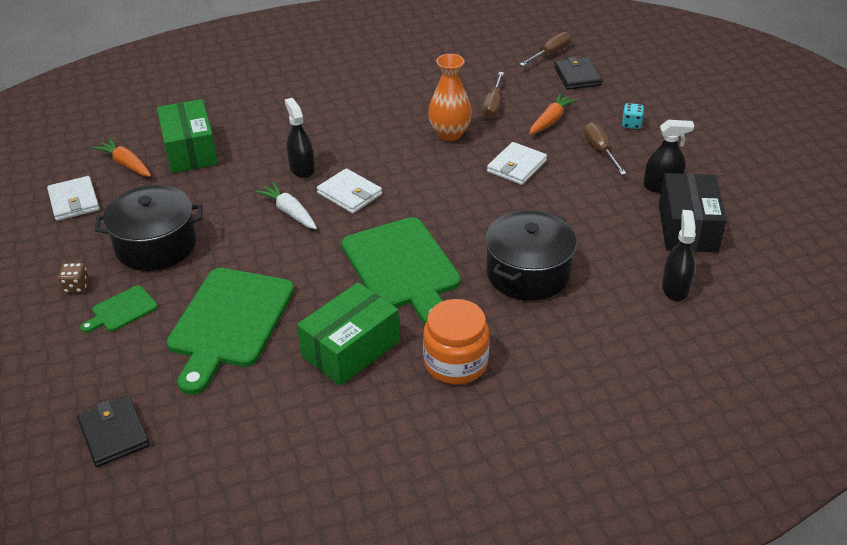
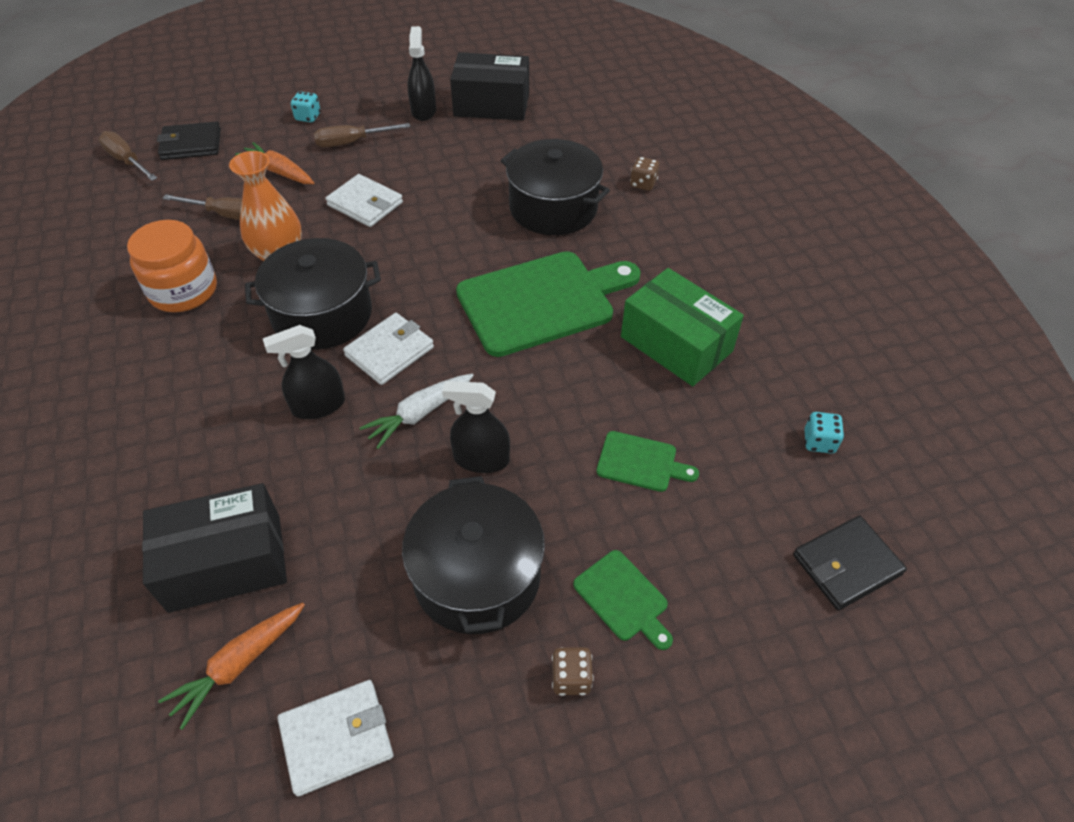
camera: 90 degrees left, 10 degrees up
(190, 150) = (225, 562): green box -> black box
(229, 322) = (641, 462): green cutting board -> green cutting board, size x0.46
(232, 434) = (819, 442): none -> turquoise dice
(388, 160) = (322, 314): none -> black pot
(455, 363) = (687, 264): orange jar -> orange jar (183, 291)
(576, 336) = (643, 184): none -> brown dice
(675, 288) = (576, 122): black spray bottle -> black spray bottle (481, 459)

